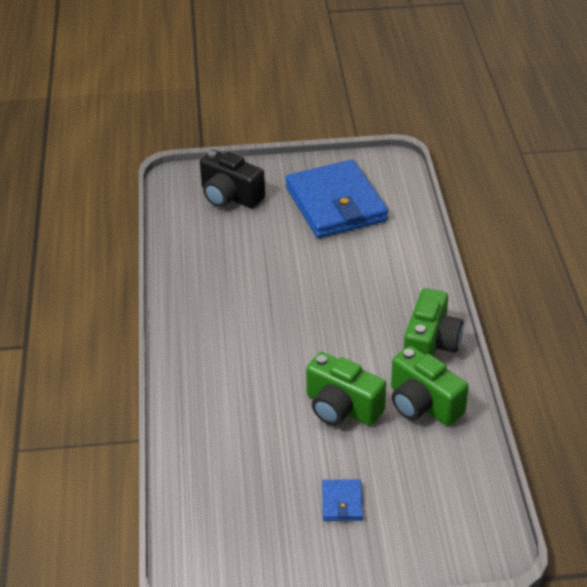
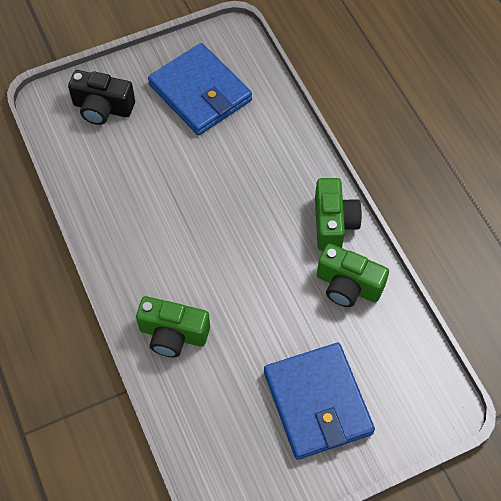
camera: 20 degrees left, 20 degrees up
(341, 408) = (283, 309): green camera -> green camera (173, 334)
(342, 502) = (317, 402): blue wallet -> blue wallet, size x2.50

